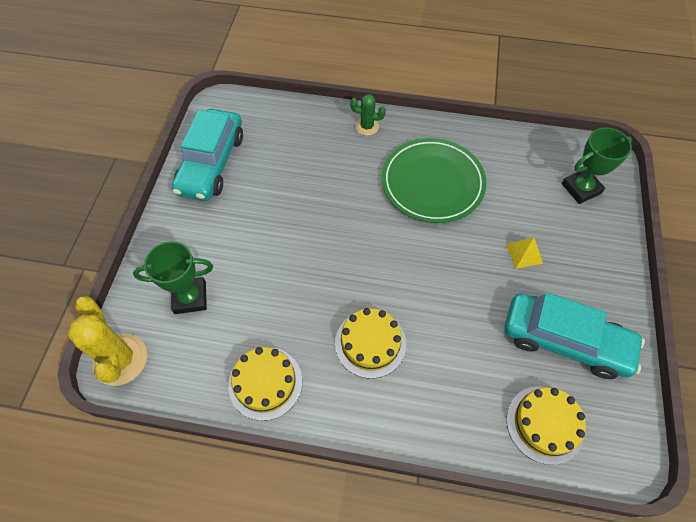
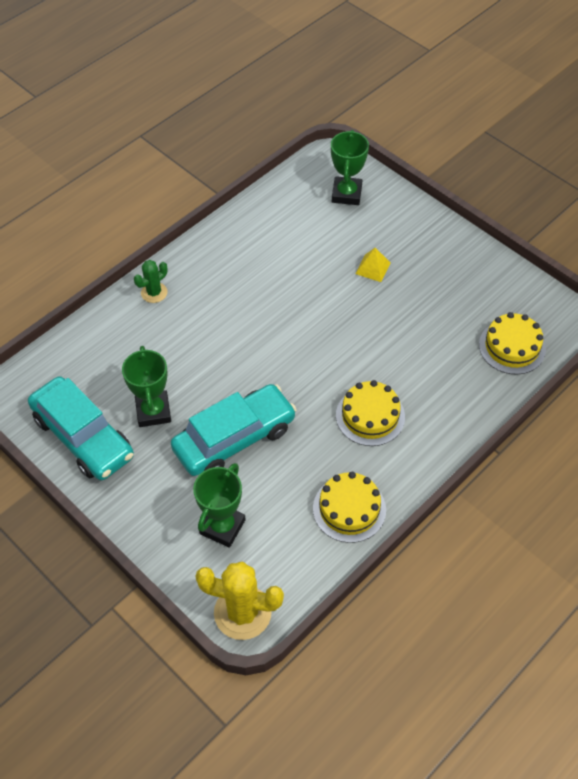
camera: 55 degrees left, 5 degrees down
(262, 190) = (153, 411): none -> green trophy
(432, 183) = (257, 283): green plate -> none
(565, 341) = (461, 293): turquoise car -> turquoise car (234, 438)

